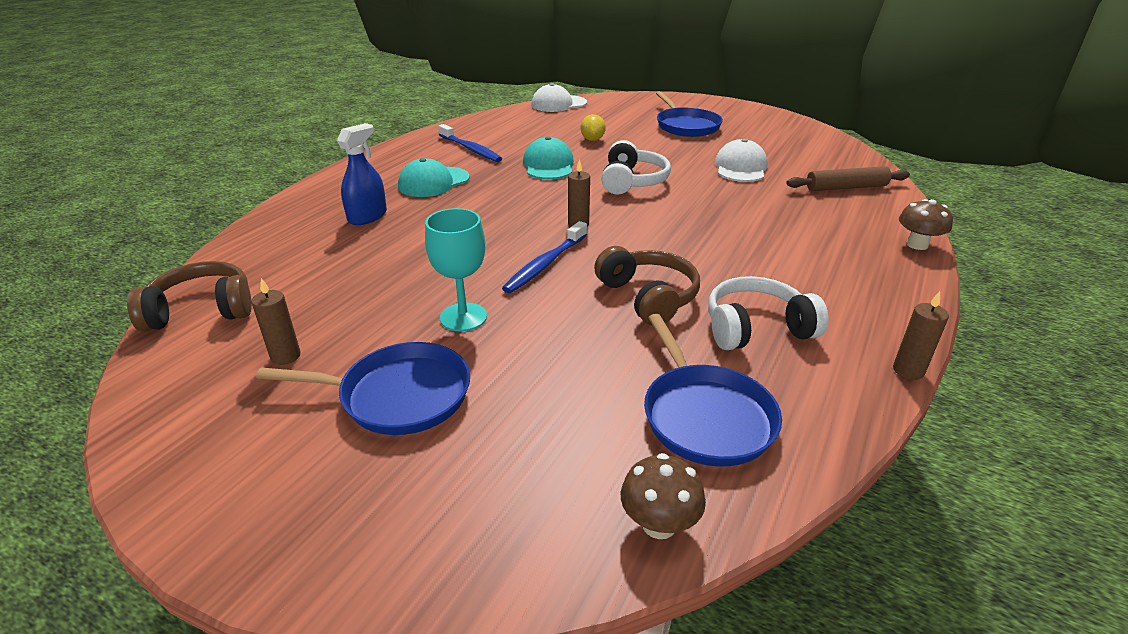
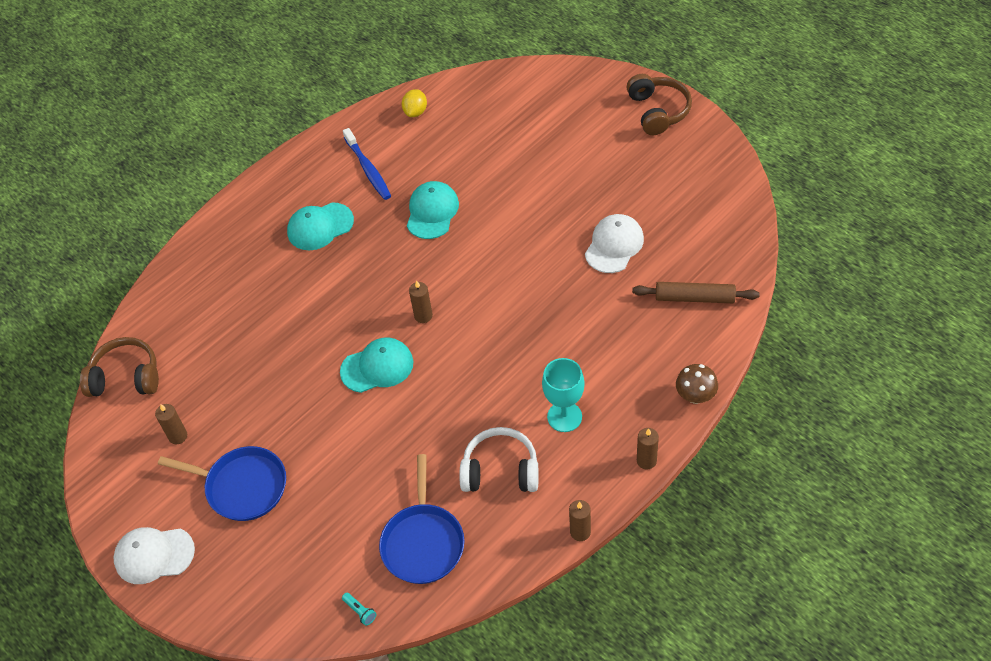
camera: 20 degrees right, 20 degrees up
(367, 216) = (254, 274): blue spray bottle -> none
(463, 317) = (300, 418): turquoise goblet -> turquoise goblet (564, 417)
(545, 264) = (377, 367): blue toothbrush -> turquoise cap
(558, 104) = (488, 80): white cap -> white cap (154, 555)
(592, 139) = (493, 167): yellow lemon -> yellow lemon (415, 112)
(632, 181) = (498, 254): white headphones -> none
(648, 297) = (439, 421): brown headphones -> brown headphones (658, 111)
(659, 524) = (360, 611): brown mushroom -> turquoise flashlight
(686, 126) = (603, 151): blue pan -> none
(920, 297) = (646, 461): none -> brown candle

